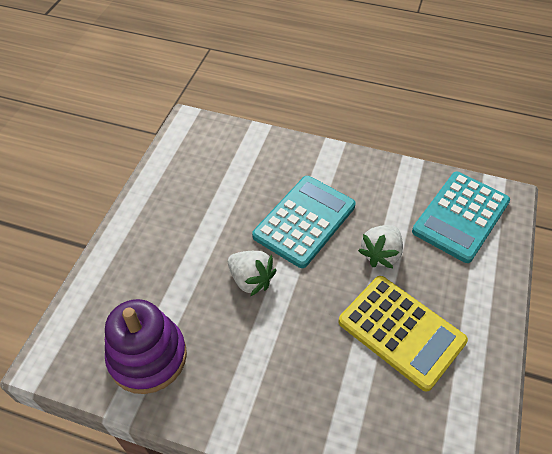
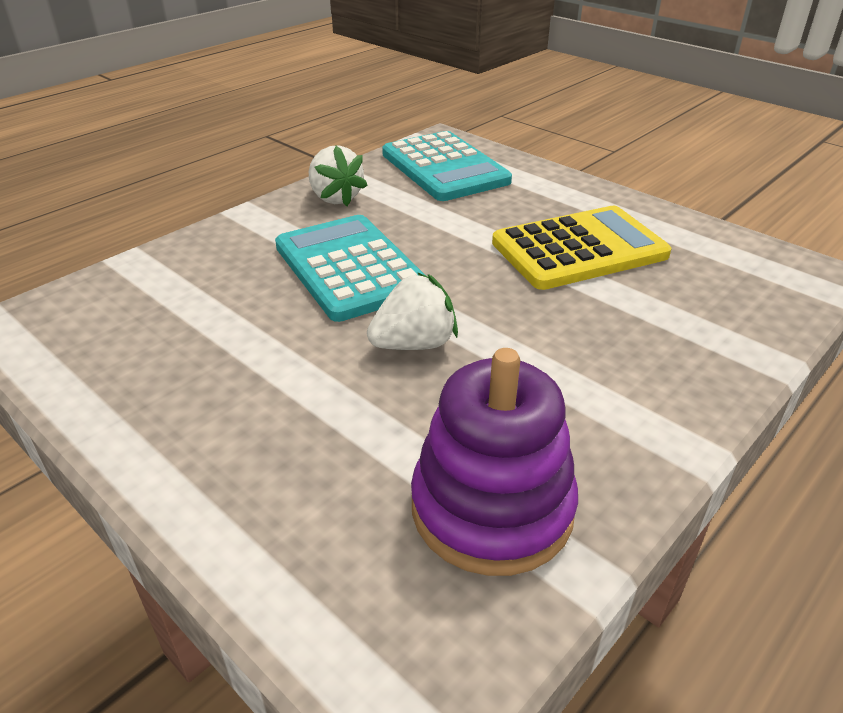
camera: 65 degrees left, 15 degrees down
(381, 254) = (456, 229): white strawberry -> white strawberry (335, 198)

